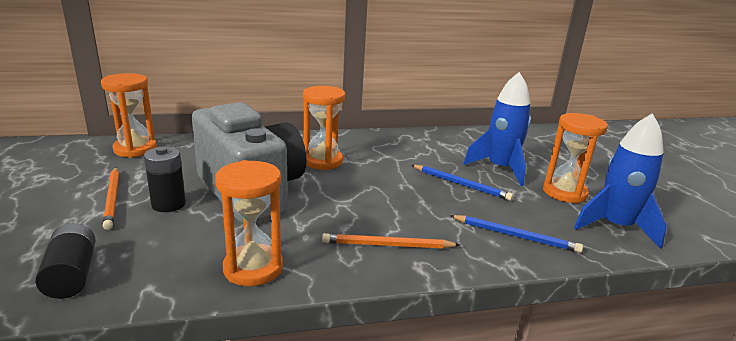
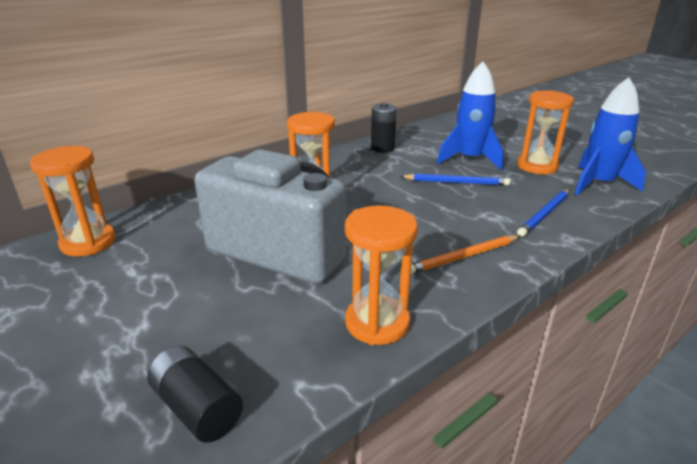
camera: 25 degrees left, 5 degrees up
(113, 199) = (135, 308): orange pencil -> none
(168, 204) = (210, 291): black battery -> black battery (382, 148)
(515, 236) = (545, 214): blue pencil -> blue pencil turned 135 degrees clockwise

